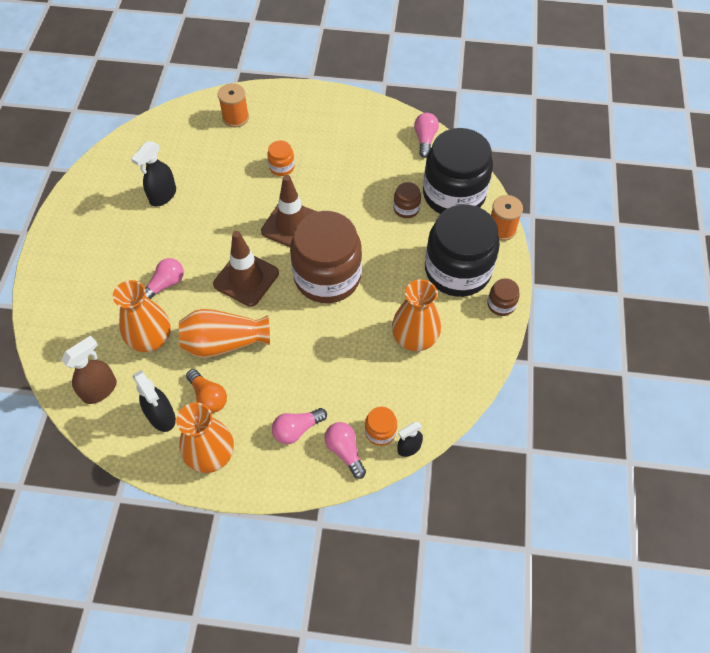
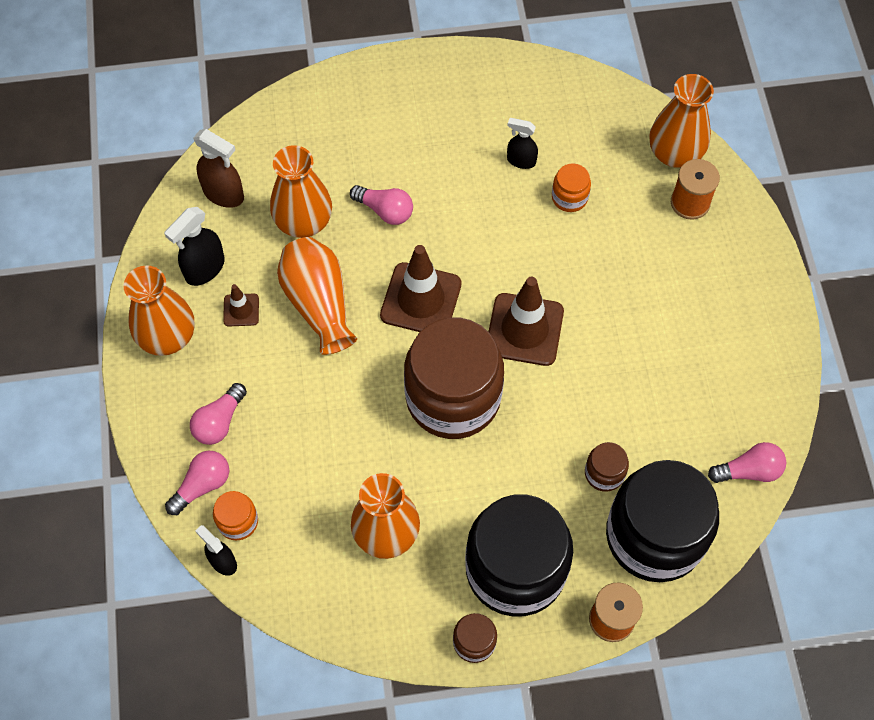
camera: 75 degrees right, 5 degrees up
(163, 196) = (521, 161): black spray bottle -> black spray bottle, size x0.65
(196, 115) = (675, 153): none -> orange vase
(208, 397) = (241, 310): orange light bulb -> brown traffic cone
(282, 167) = (621, 288): orange jar -> orange jar (569, 197)
(297, 429) = (219, 422): pink light bulb -> pink light bulb turned 105 degrees counterclockwise

